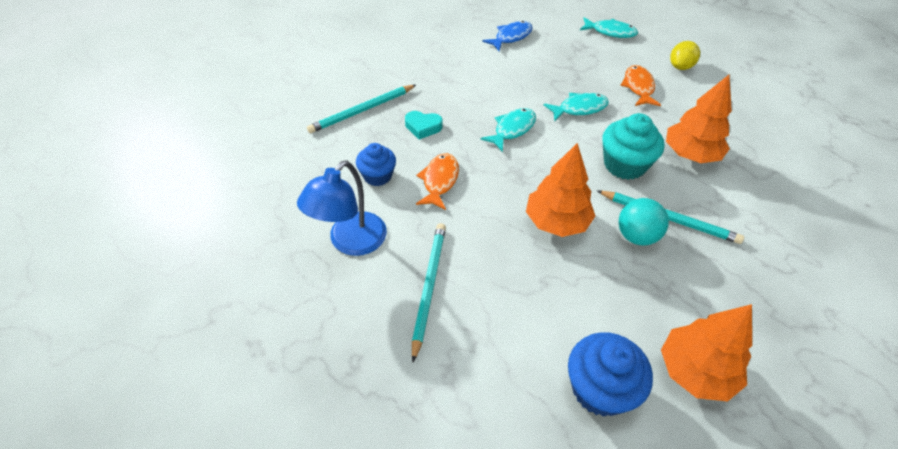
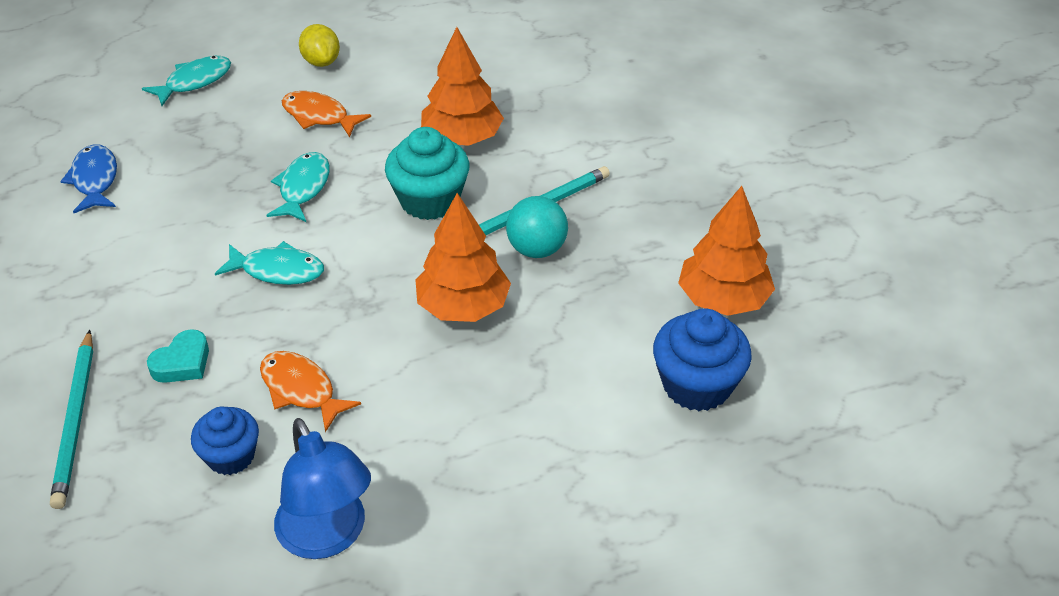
camera: 60 degrees left, 5 degrees down
(429, 287) = (465, 478): turquoise pencil -> none
(512, 129) = (277, 270): turquoise fish -> turquoise fish turned 120 degrees clockwise

